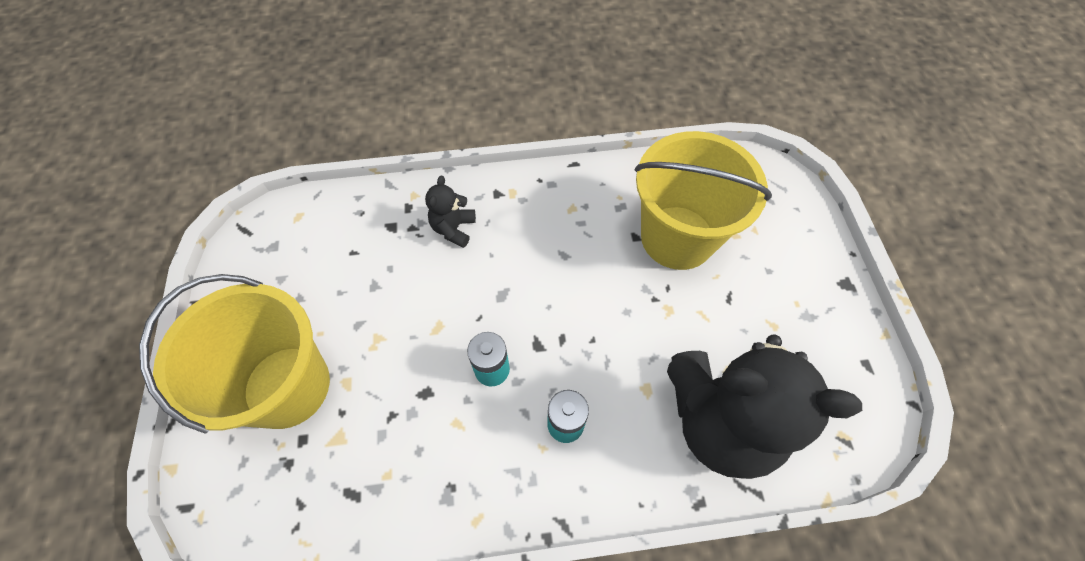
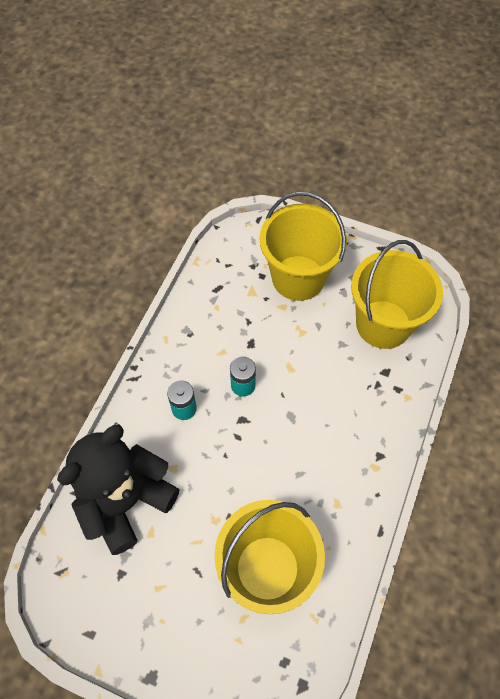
camera: 120 degrees right, 0 degrees up
(324, 254) = (383, 324): none -> yellow bucket
(453, 228) = (362, 410): black teddy bear -> none

